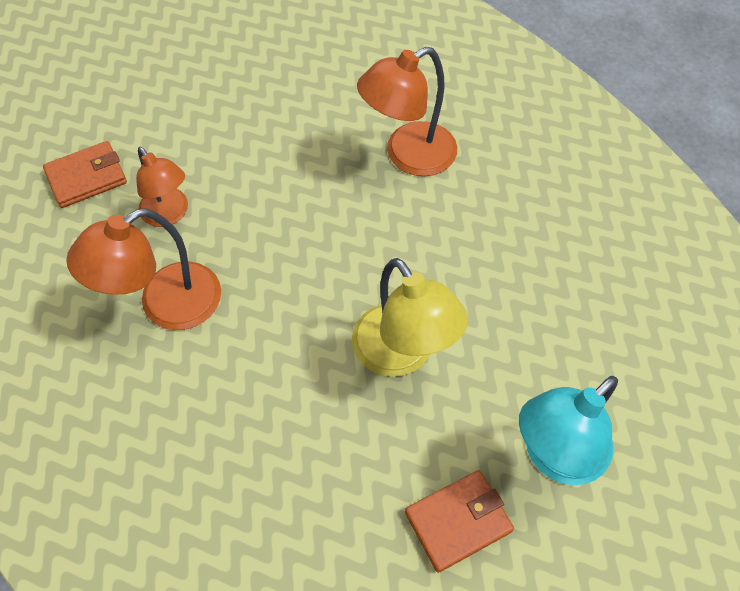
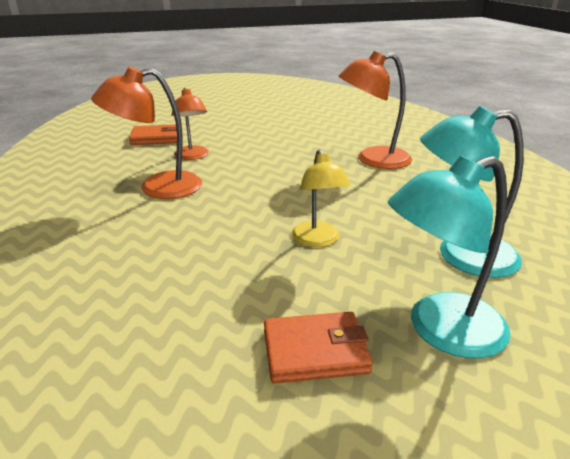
camera: 20 degrees right, 30 degrees down
(402, 355) = (318, 240): yellow lamp -> yellow lamp, size x0.67
(551, 334) = (461, 256): none -> turquoise lamp

